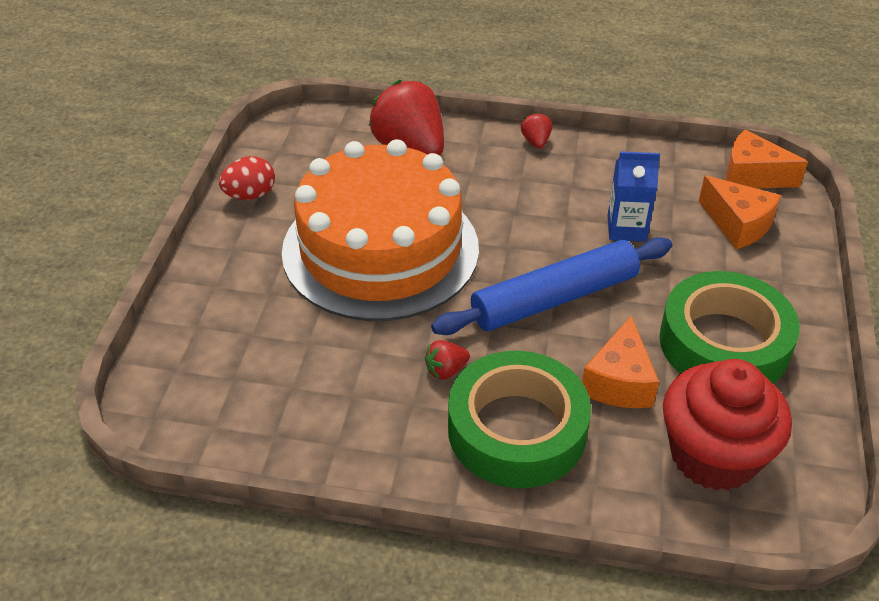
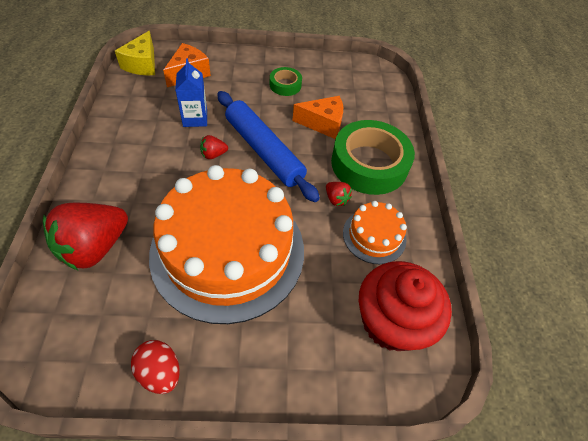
camera: 105 degrees left, 10 degrees up
(369, 404) = (374, 236): none -> orange cake
(536, 142) = (95, 165): red strawberry -> red strawberry (213, 155)
(713, 455) = (359, 93): red cupcake -> red cupcake (391, 321)
(724, 343) = (285, 85): green tape -> green tape, size x0.47
(752, 176) = (142, 64): orange cheese -> yellow cheese

